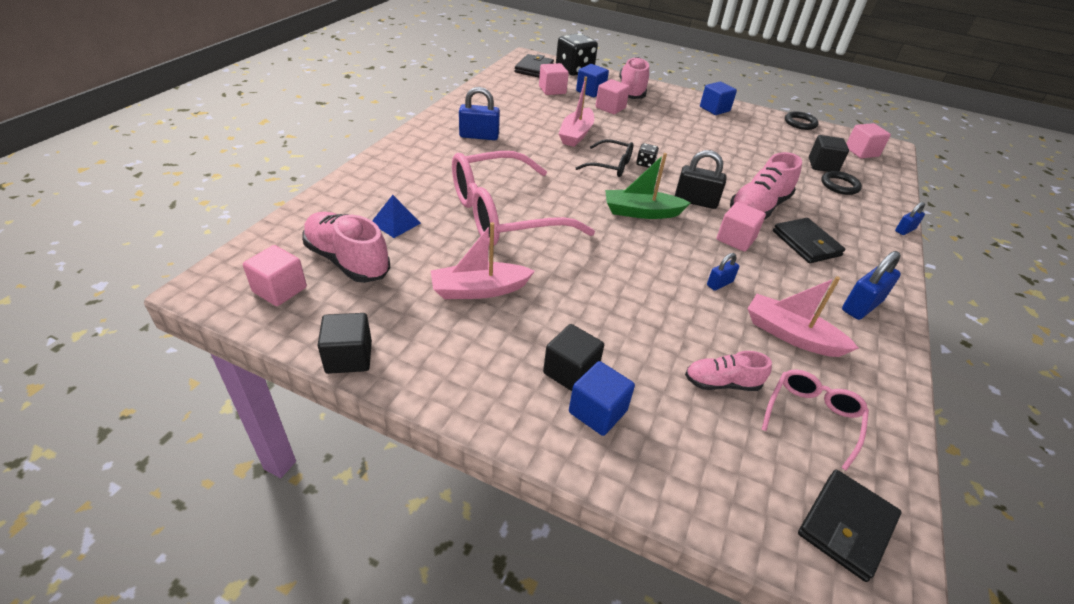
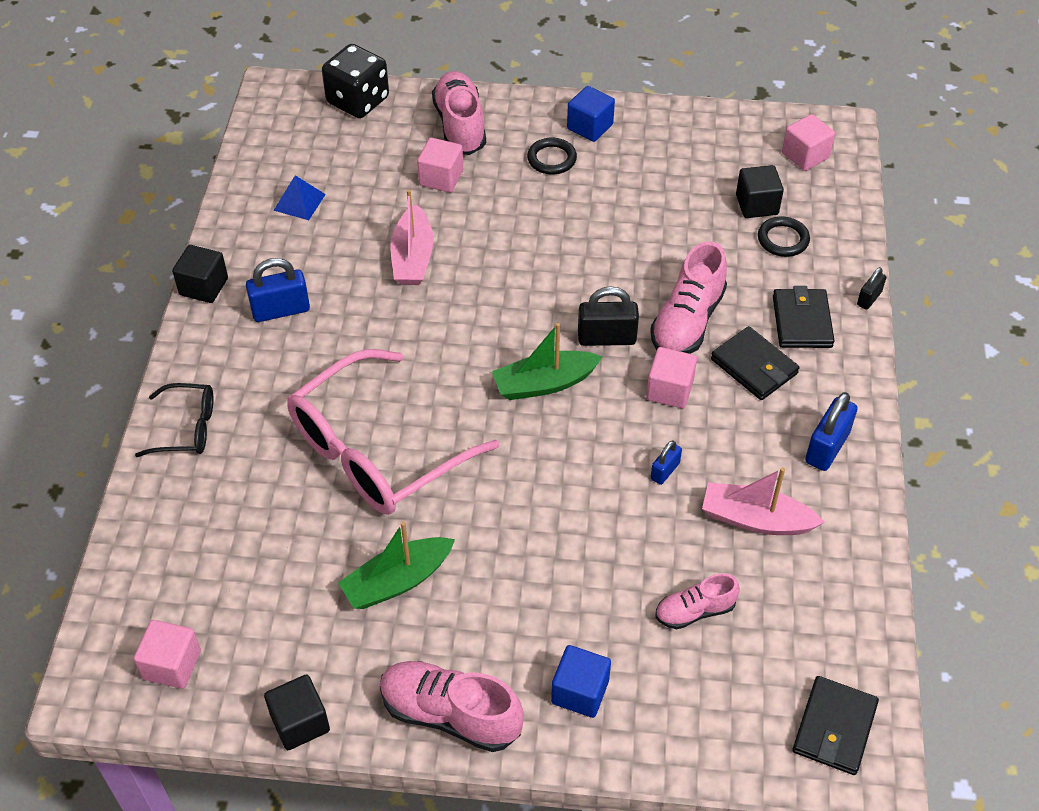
camera: 15 degrees left, 10 degrees up
(347, 261) = (225, 594): pink shoe -> pink shoe (450, 714)
(396, 223) = (250, 514): blue pyramid -> blue pyramid (299, 202)
(479, 290) = (397, 581): pink boat -> green boat
(534, 69) = (295, 119): black wallet -> black wallet (802, 321)
(552, 90) = (343, 165): pink cube -> none
(570, 372) = (537, 654): black cube -> black cube (204, 286)
(590, 91) = (400, 148): blue cube -> none
(611, 166) = (480, 307): black glasses -> black glasses (187, 428)
(645, 163) = (524, 286): black dice -> none
(800, 123) = (715, 117): black ring -> black ring (551, 159)
(812, 417) = (790, 620): pink glasses -> none
(905, 230) = (869, 298): blue padlock -> black padlock

